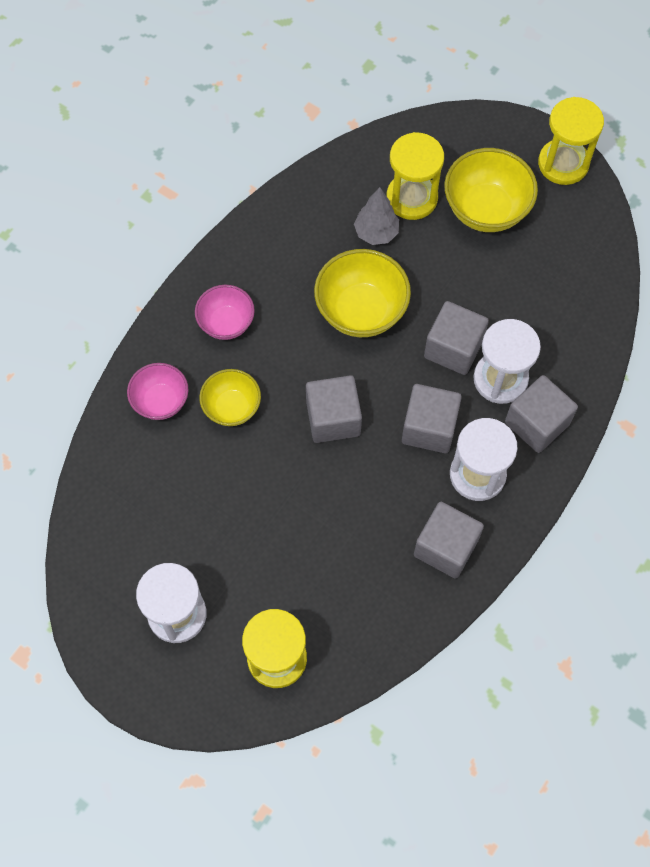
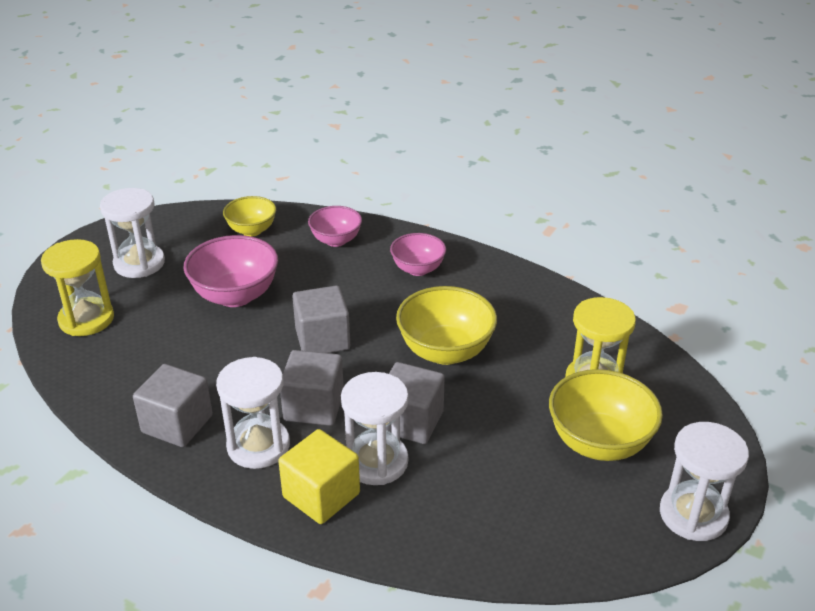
camera: 85 degrees right, 30 degrees down
(232, 407) = (332, 278): yellow bowl -> yellow bowl (252, 230)
(251, 504) = (235, 295): none -> pink bowl
(376, 233) = (541, 357): grey tree -> none
(537, 423) = (321, 495): grey cube -> yellow cube
(563, 163) = (693, 515): yellow hourglass -> white hourglass

